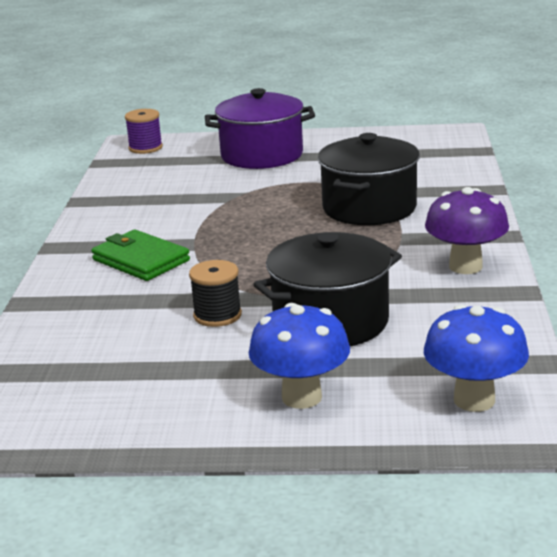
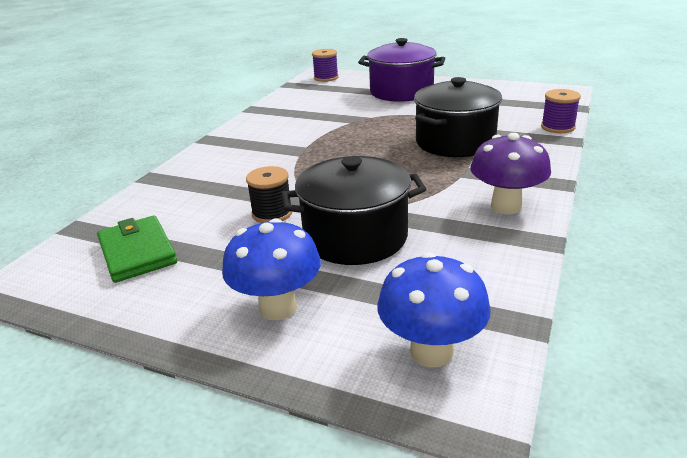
camera: 20 degrees right, 5 degrees up
(140, 260) = (255, 158): green wallet -> green wallet (137, 252)
(472, 176) = (558, 127): none -> purple spool

